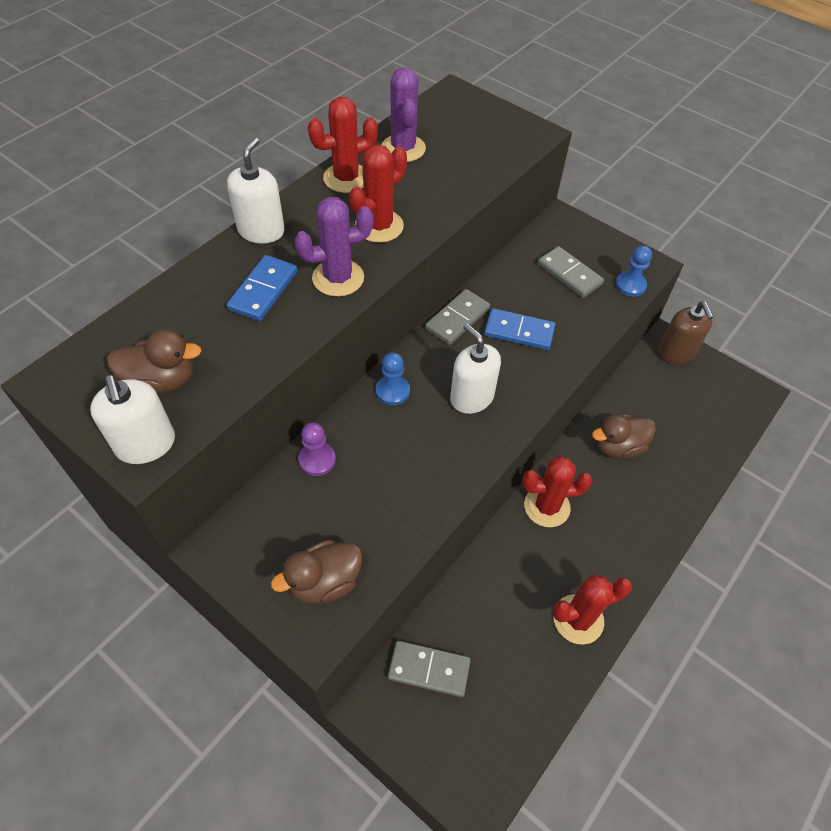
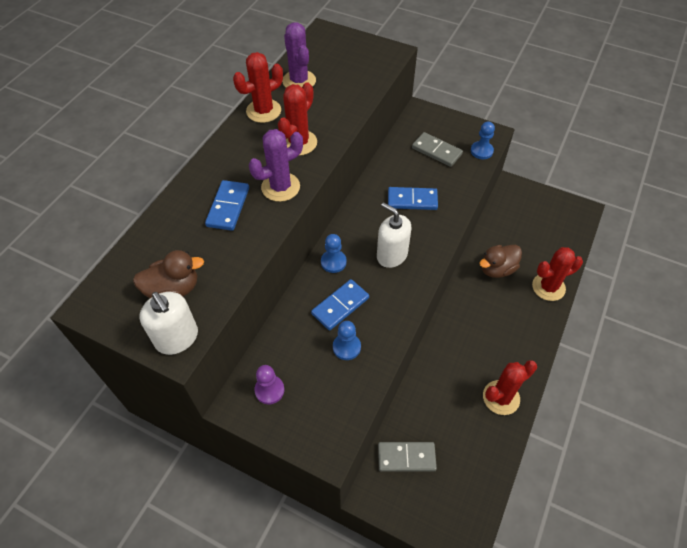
camera: 10 degrees left, 0 degrees up
(261, 231) = (212, 162): white soap dispenser -> none
(317, 460) = (293, 324): purple pawn -> purple pawn (269, 390)
(324, 582) = (324, 410): brown duck -> none
(377, 505) = (346, 347): none -> blue pawn
(385, 449) = (340, 306): none -> blue domino
(457, 319) = (365, 200): grey domino -> none
(546, 506) = (458, 323): red cactus -> red cactus (548, 287)
(676, 352) = (520, 193): brown soap dispenser -> none

